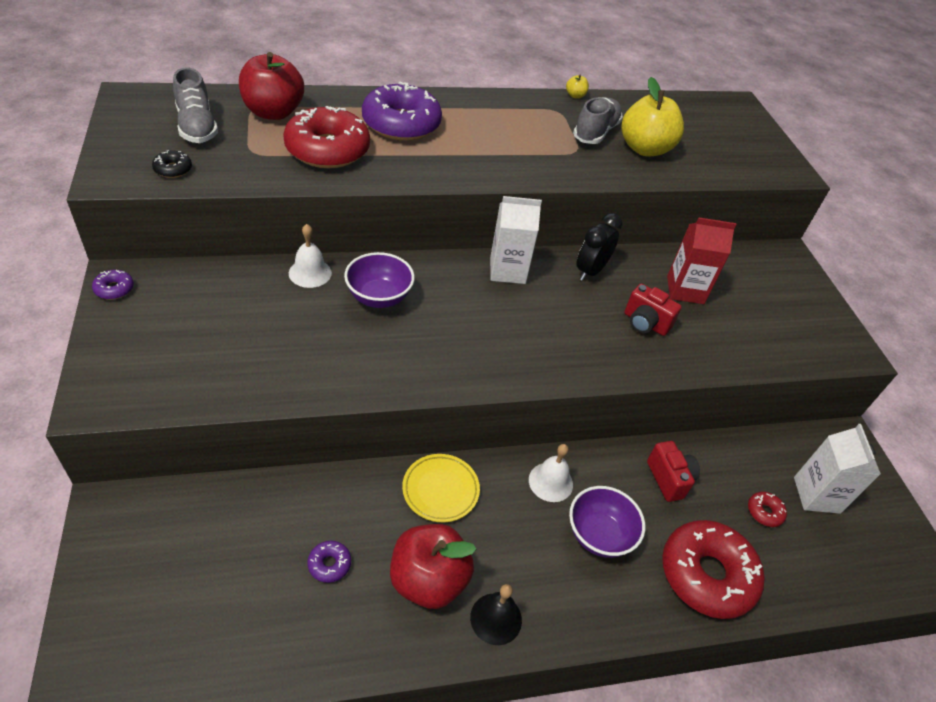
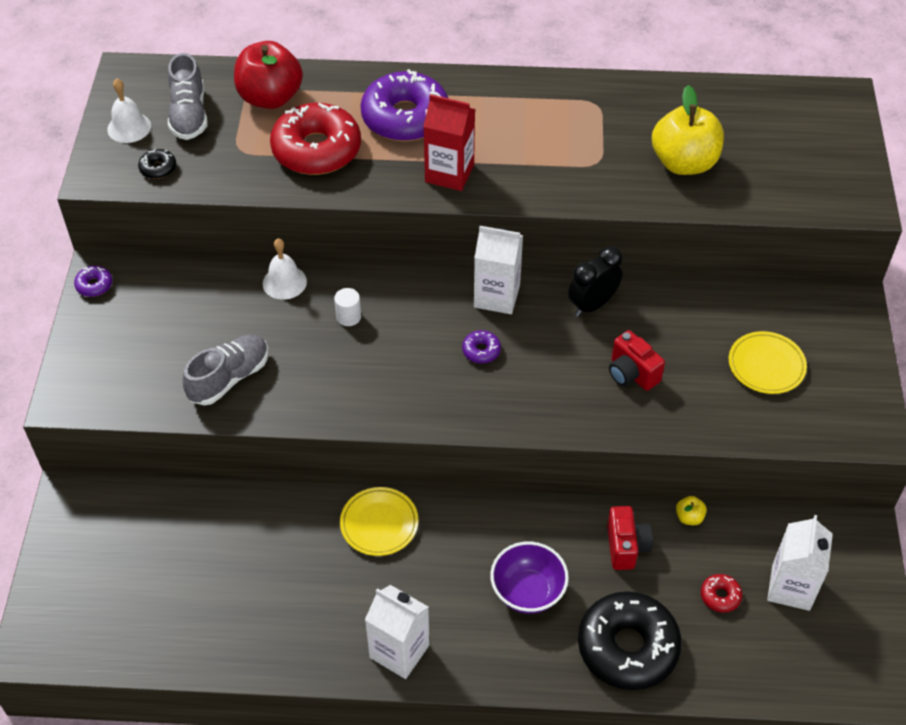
camera: 20 degrees right, 5 degrees up
(329, 564) = (257, 578): purple donut -> purple donut (481, 351)
(379, 297) = (348, 317): purple bowl -> white cylinder
(428, 580) = (345, 607): red apple -> none
(496, 618) = (399, 651): black bell -> white carton
(550, 482) = (495, 531): white bell -> white bell (129, 127)
(575, 96) = (627, 81): yellow apple -> yellow apple (689, 517)
(595, 132) = (631, 137): grey shoe -> grey shoe (229, 378)
(685, 290) = (697, 337): red carton -> red carton (449, 173)
(706, 575) = (627, 647): red donut -> black donut
(748, 307) = (766, 366): none -> yellow plate

